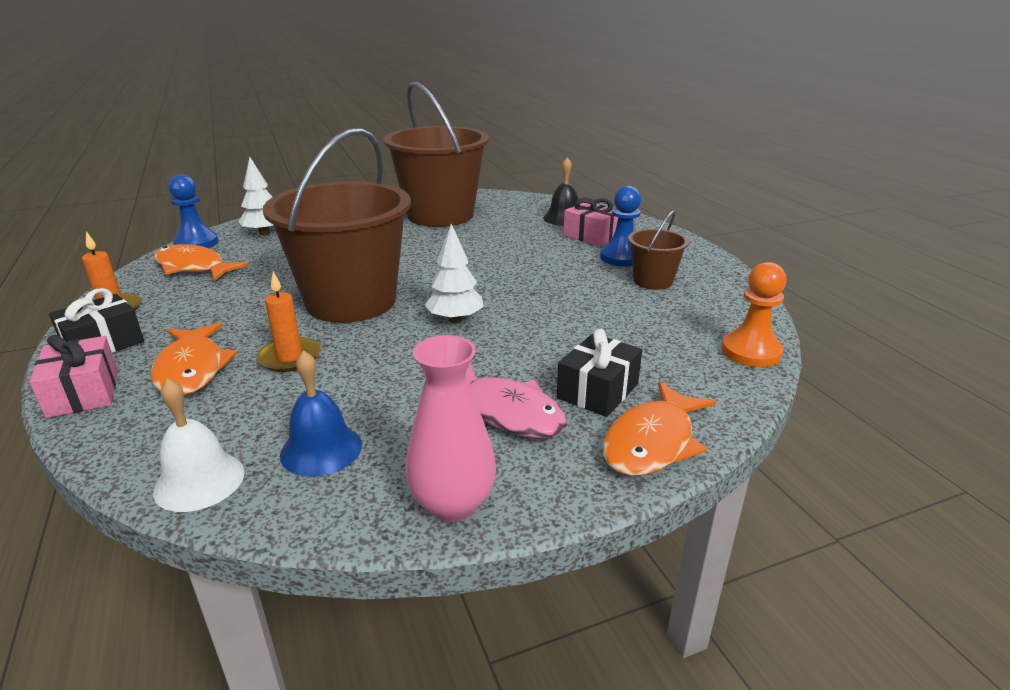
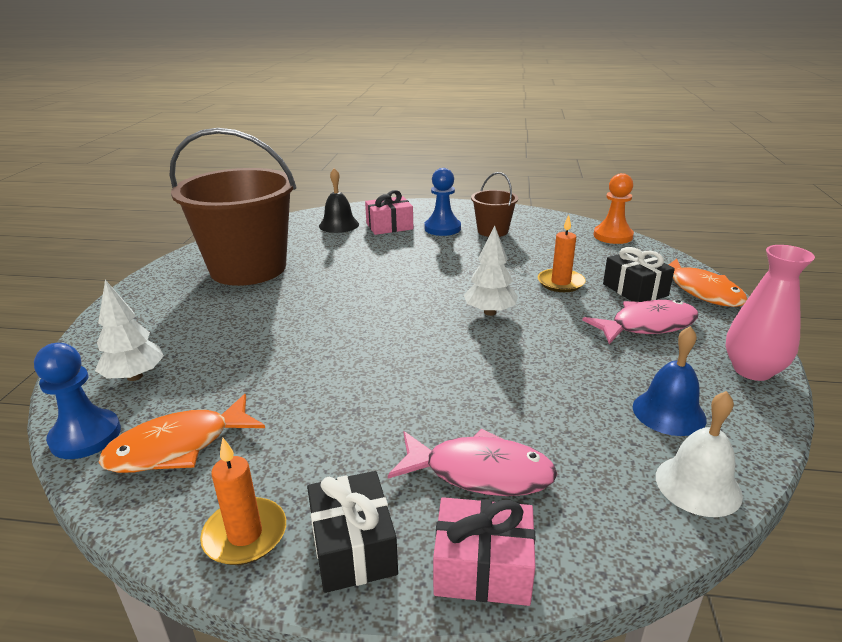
camera: 60 degrees left, 0 degrees up
(192, 369) = (480, 472): orange fish -> pink fish
(290, 357) = (498, 405): orange candle -> orange candle (560, 283)
(351, 301) = (405, 352): brown bucket -> none

